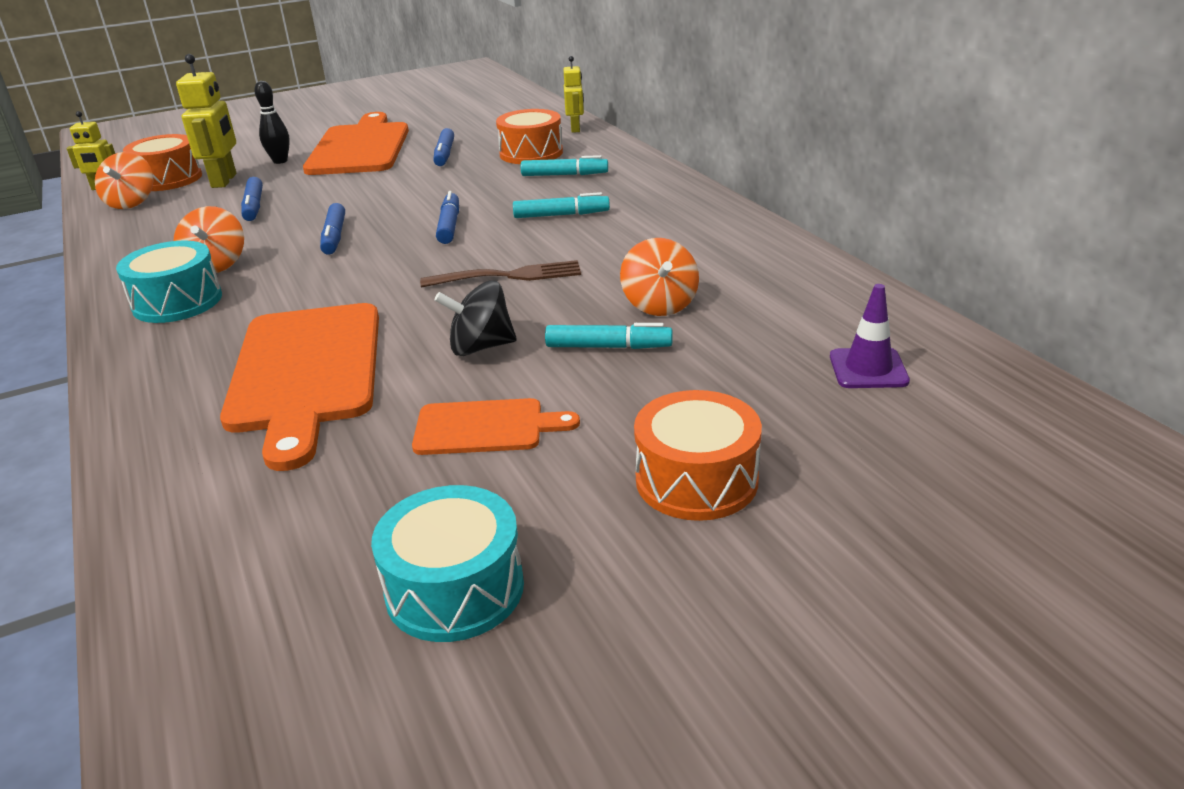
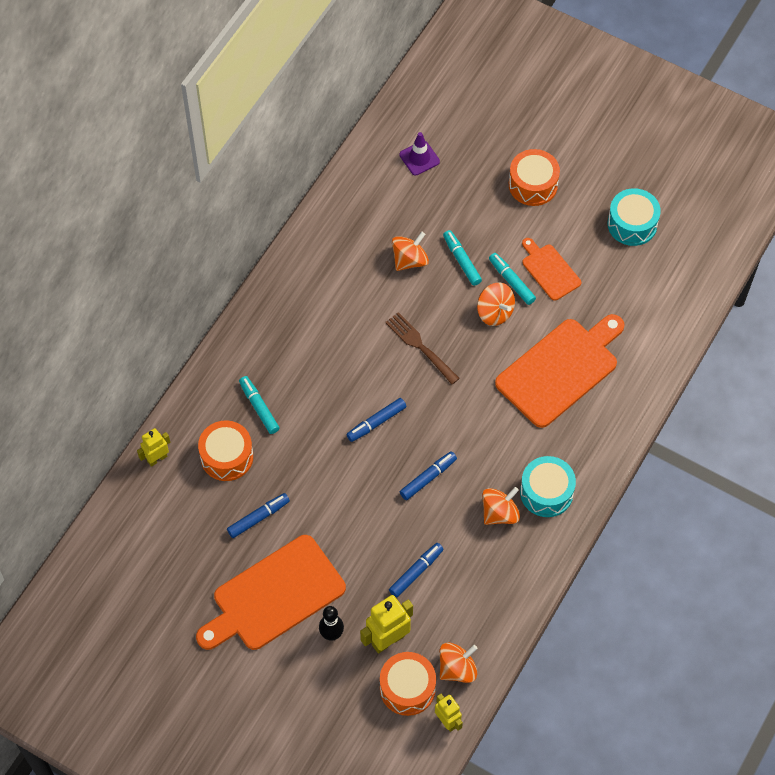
camera: 125 degrees left, 30 degrees up
(480, 347) = (495, 312): black spinning top -> orange spinning top
(561, 215) = (327, 369): turquoise marker -> turquoise marker (511, 281)

